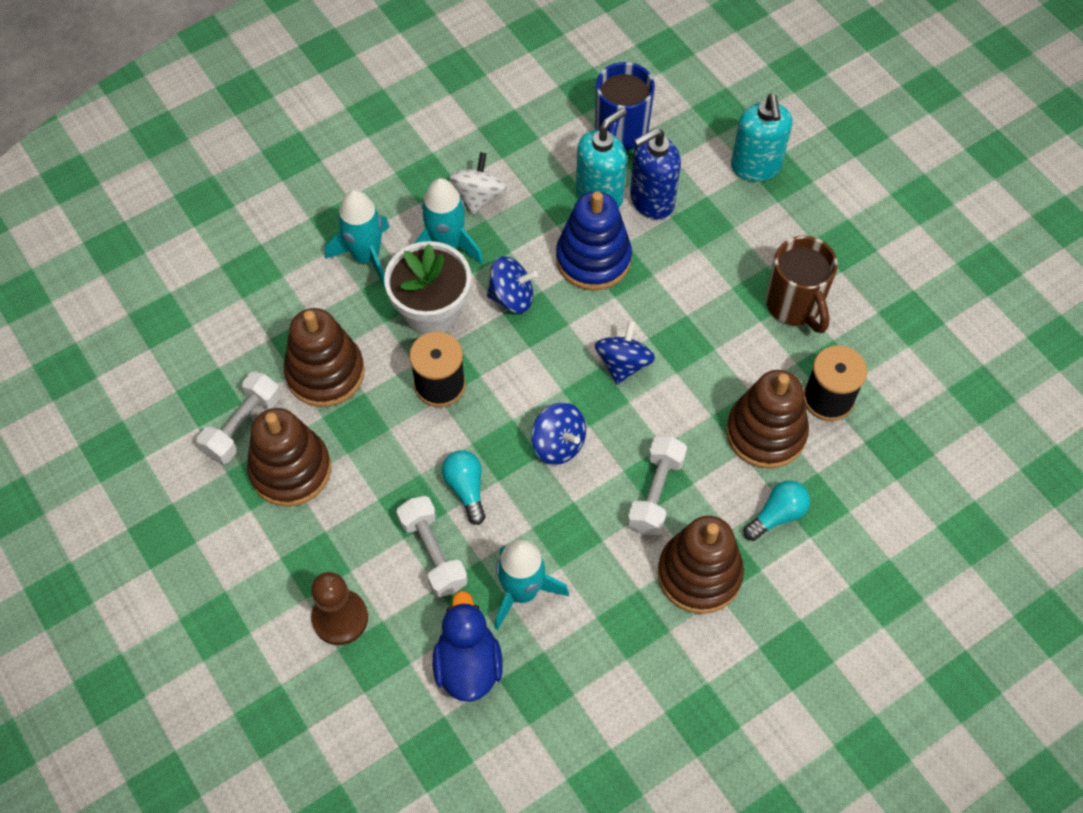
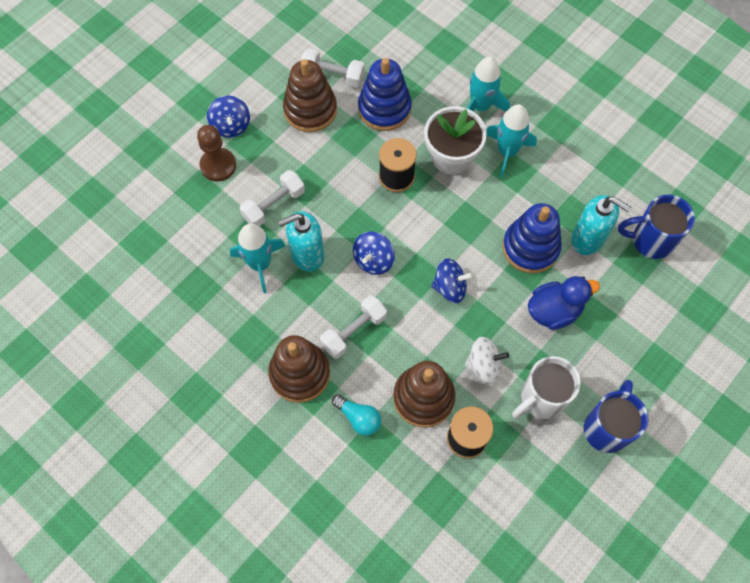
camera: 75 degrees right, 5 degrees up
(325, 373) = (384, 108): brown stacking toy -> blue stacking toy
(466, 489) = (324, 212): turquoise light bulb -> none
(468, 665) = (203, 245): blue duck -> blue duck (554, 311)
(479, 196) = (555, 161): white spinning top -> white spinning top (484, 365)
(512, 297) = (479, 203): blue spinning top -> blue spinning top (231, 126)
(651, 201) = (597, 276): blue soap dispenser -> none
(655, 493) = (354, 331): white dumbbell -> white dumbbell turned 45 degrees counterclockwise
(756, 166) = (659, 345): turquoise soap dispenser -> turquoise soap dispenser (307, 255)
(795, 305) = (541, 398): brown mug -> white mug
(844, 249) = (606, 427): none -> blue mug

